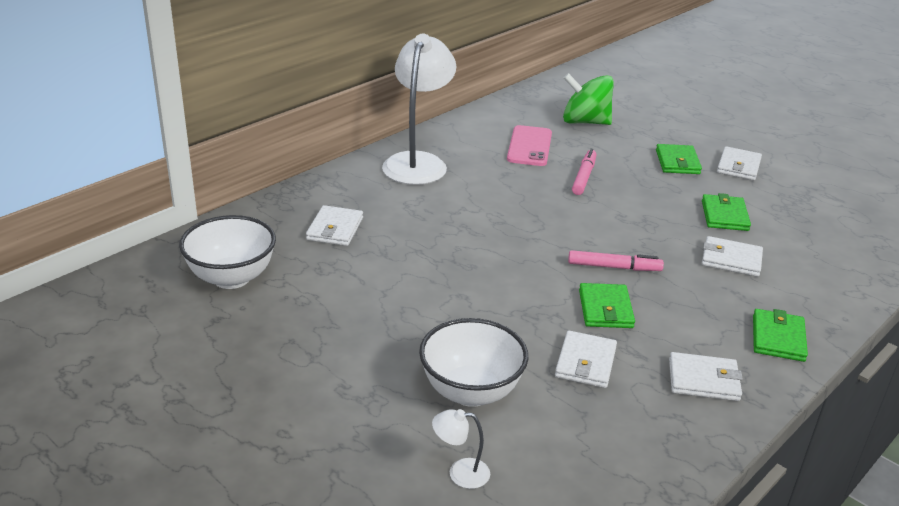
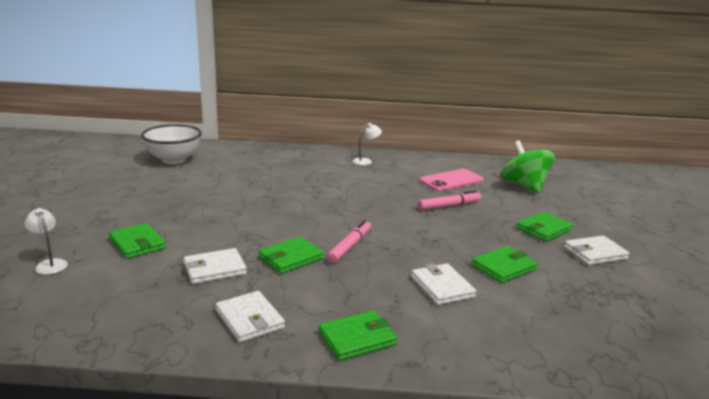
camera: 50 degrees right, 10 degrees down
(335, 229) = (257, 165): white wallet -> none
(418, 162) = (366, 161): white lamp -> white lamp, size x0.41
(471, 392) = (137, 243): white bowl -> green wallet
(614, 267) = (350, 246): pink marker -> pink marker turned 120 degrees counterclockwise

